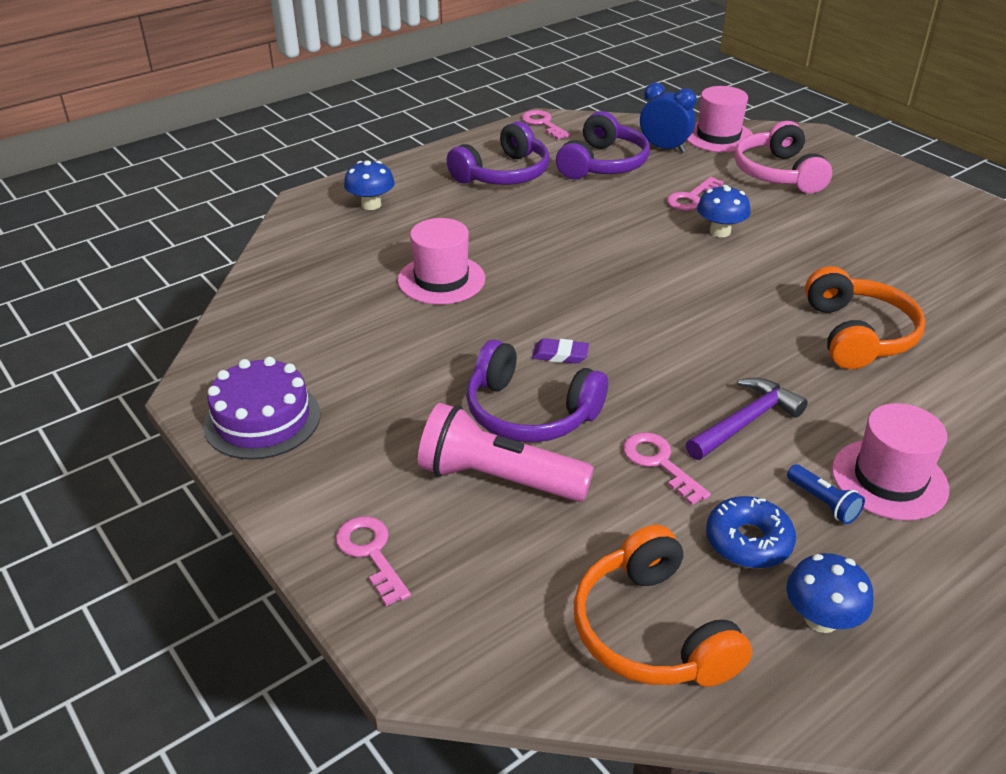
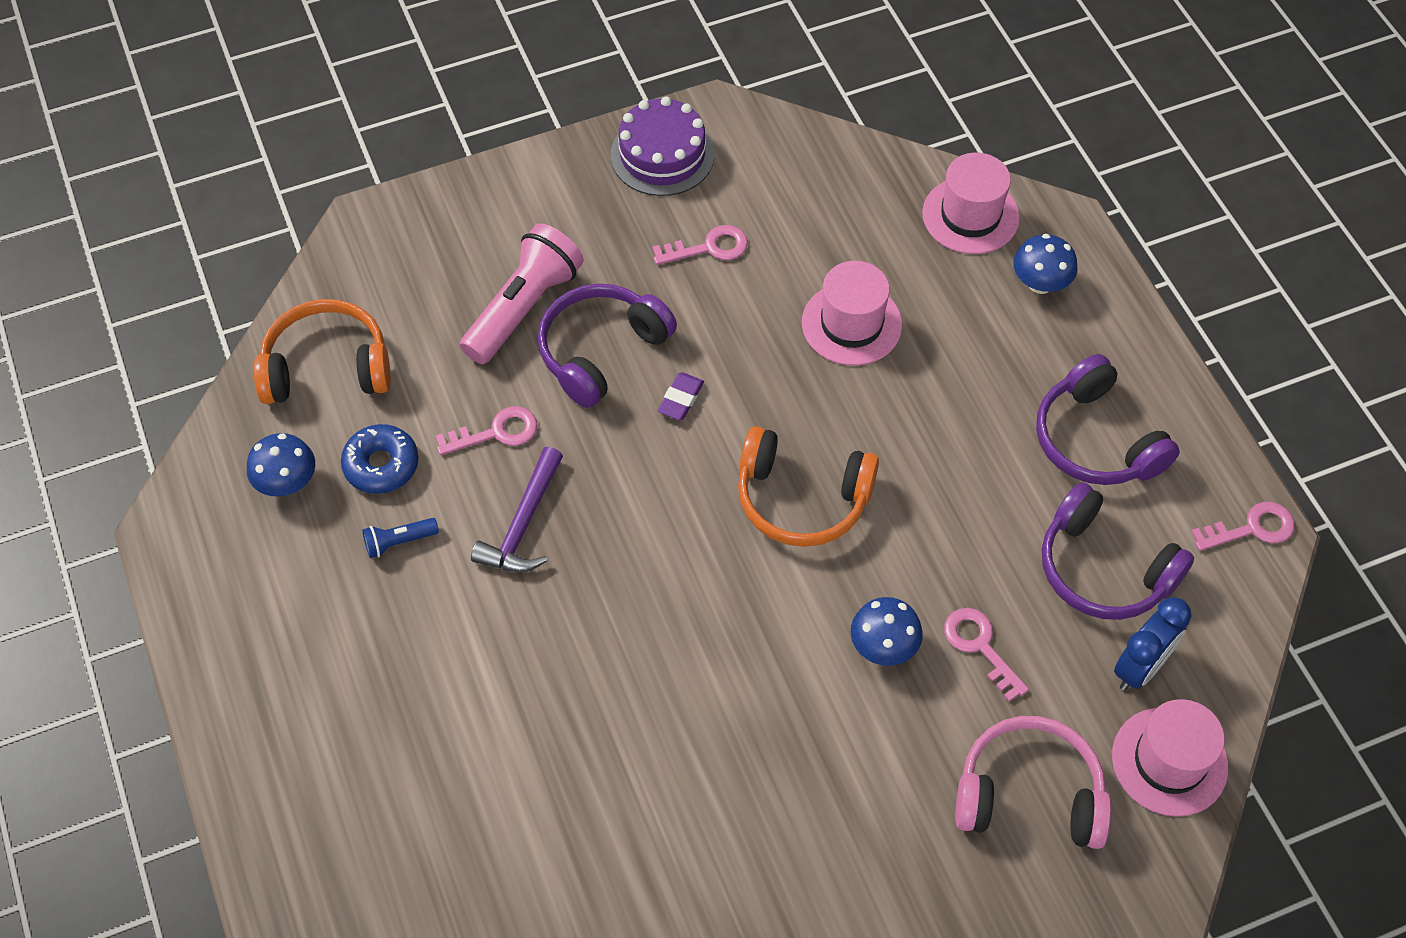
camera: 105 degrees right, 20 degrees up
(371, 553) = (475, 210): pink key -> pink key (708, 248)
(745, 422) = (523, 524): purple hammer -> purple hammer turned 45 degrees clockwise
(857, 335) = (622, 699): orange headphones -> orange headphones (802, 498)
(889, 479) = (404, 611): pink hat -> pink hat (970, 215)

